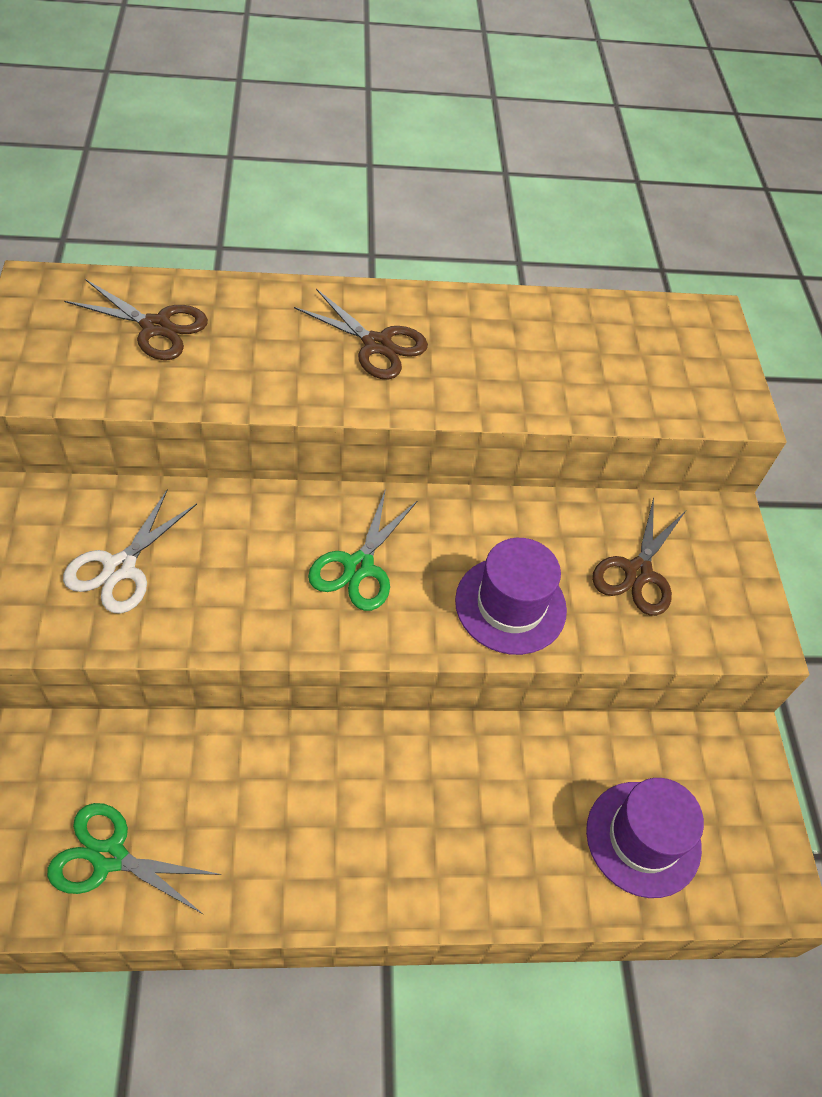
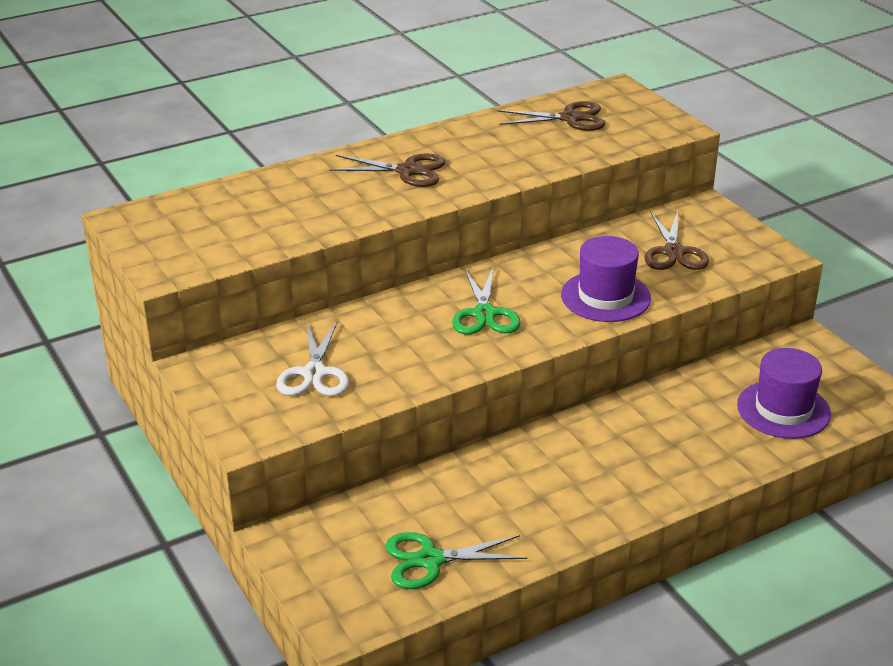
camera: 20 degrees left, 20 degrees down
(156, 327) = (239, 211): brown scissors -> brown scissors (570, 118)

